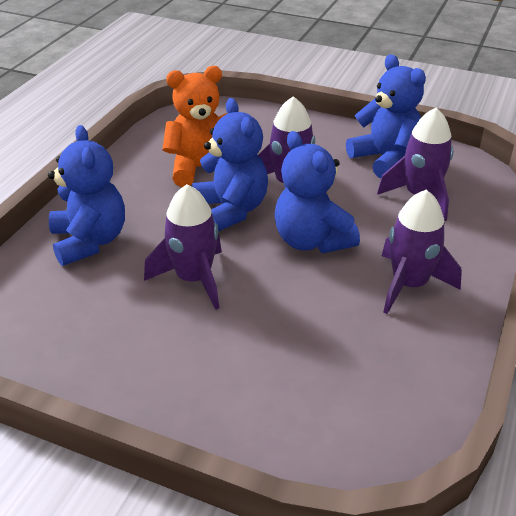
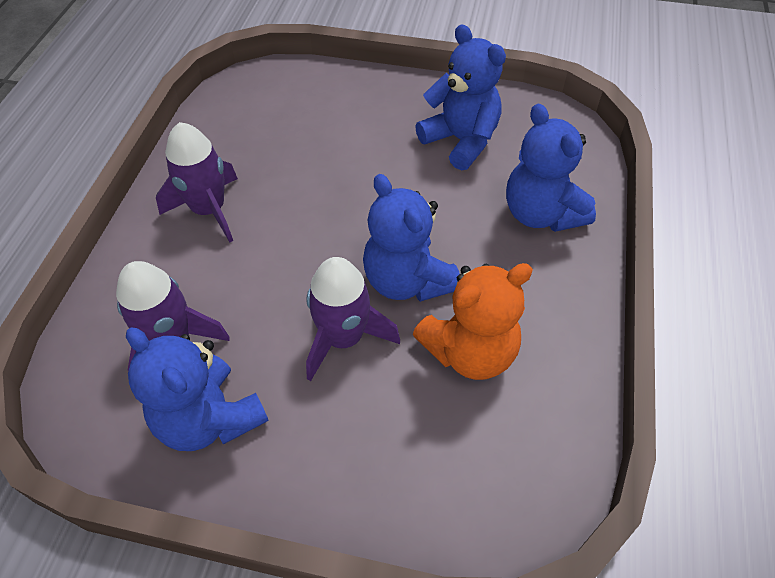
camera: 170 degrees right, 15 degrees up
(193, 279) = (417, 187): purple rocket -> none
(311, 240) = (308, 249): blue teddy bear -> blue teddy bear (461, 141)

